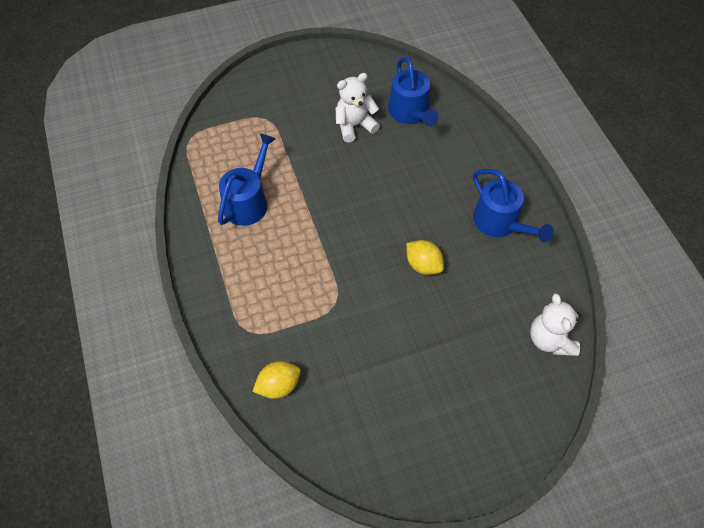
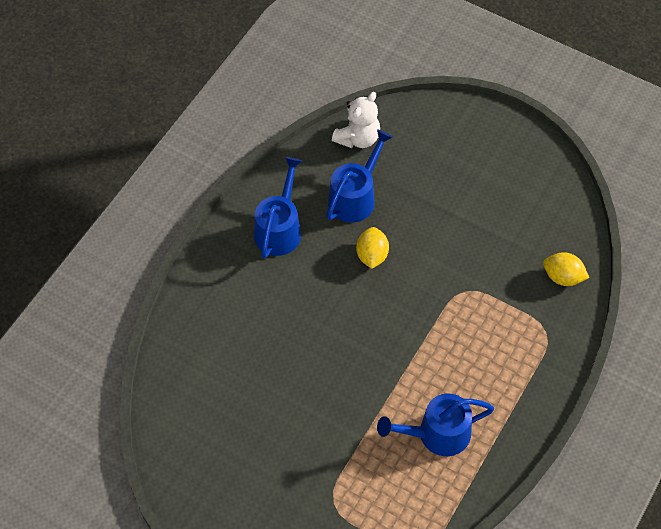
camera: 130 degrees left, 0 degrees up
(354, 126) = (271, 414): white teddy bear -> none
(410, 113) = (213, 378): blue watering can -> blue watering can (355, 197)

